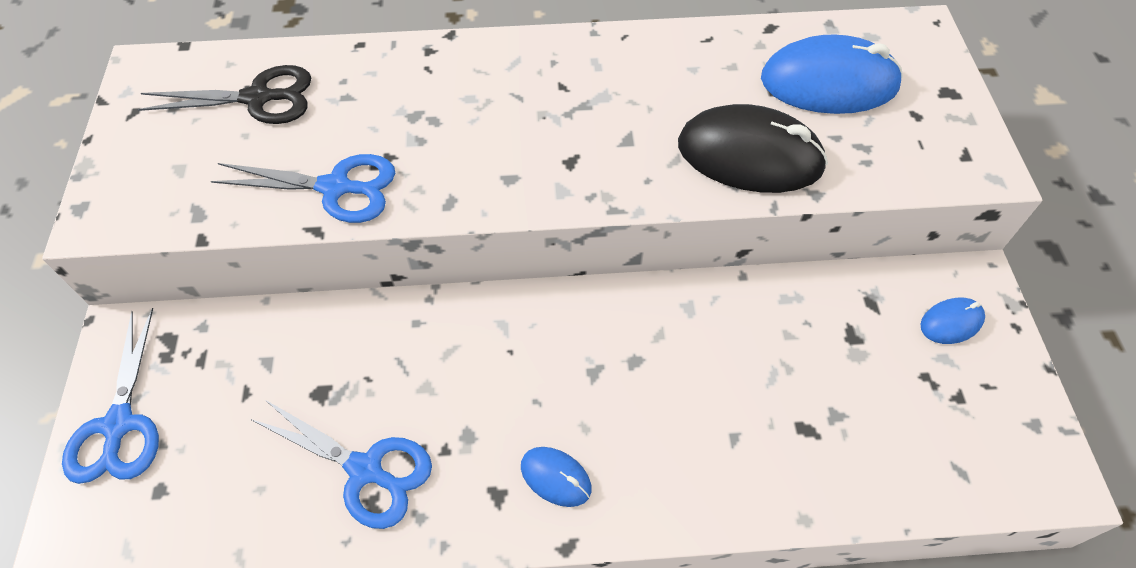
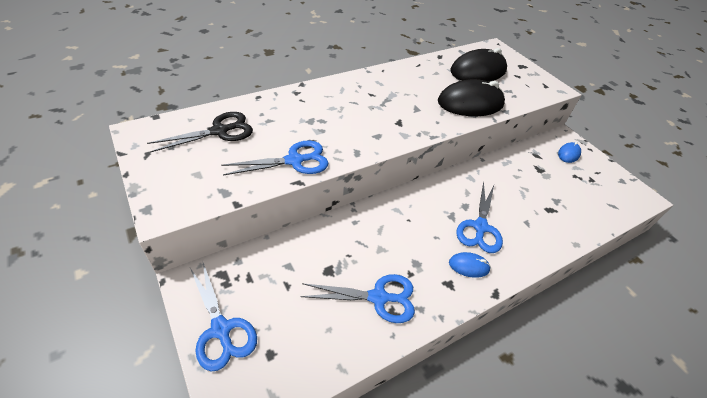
camera: 30 degrees left, 10 degrees down
(632, 413) = (480, 227): none -> blue scissors
(829, 83) = (478, 71): blue mouse -> black mouse

